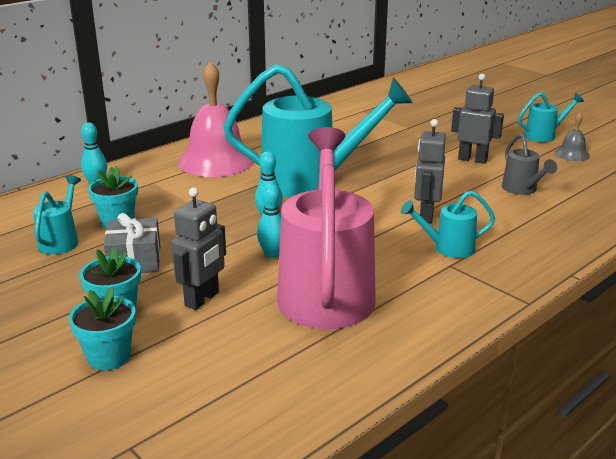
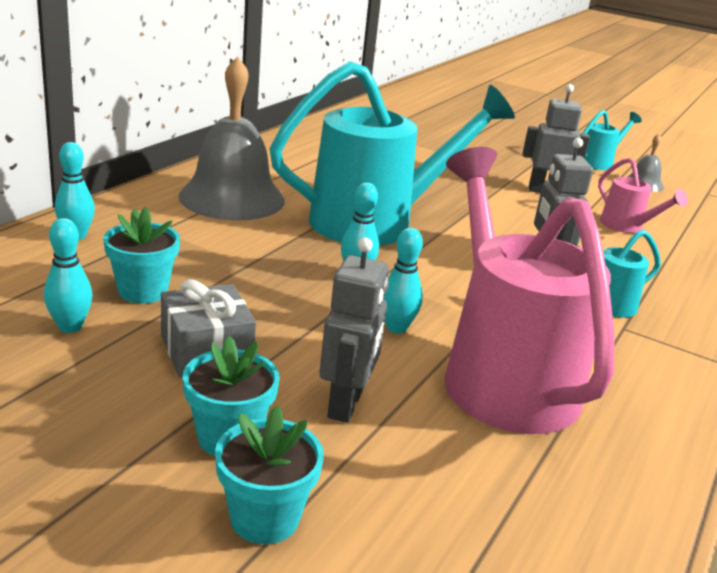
camera: 20 degrees left, 0 degrees up
(61, 241) = (70, 327): turquoise watering can -> turquoise bowling pin
(216, 161) = (232, 198): pink bell -> grey bell
(522, 189) = (626, 227): grey watering can -> pink watering can

